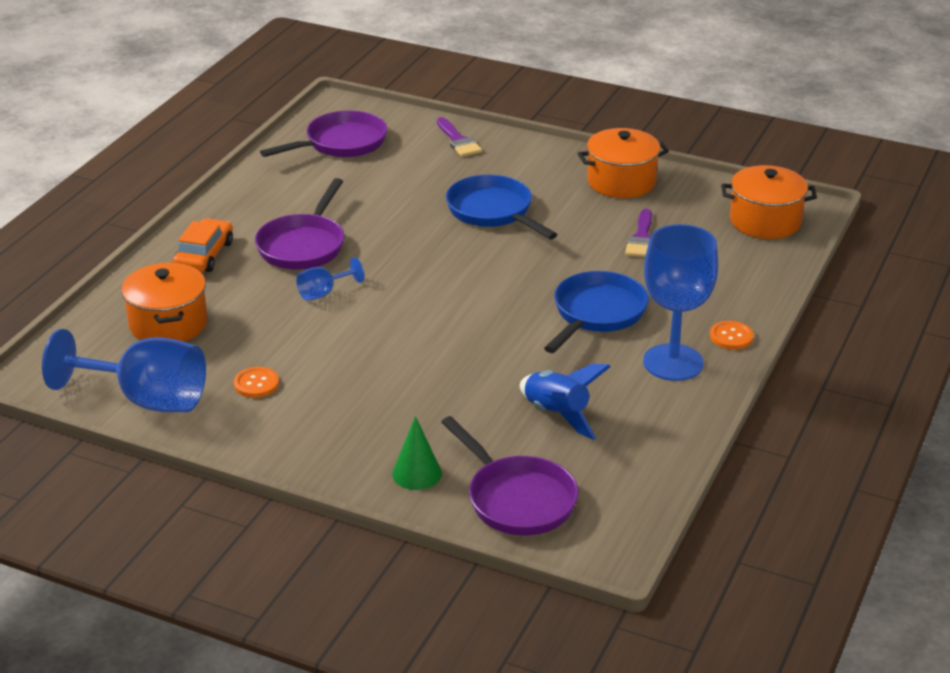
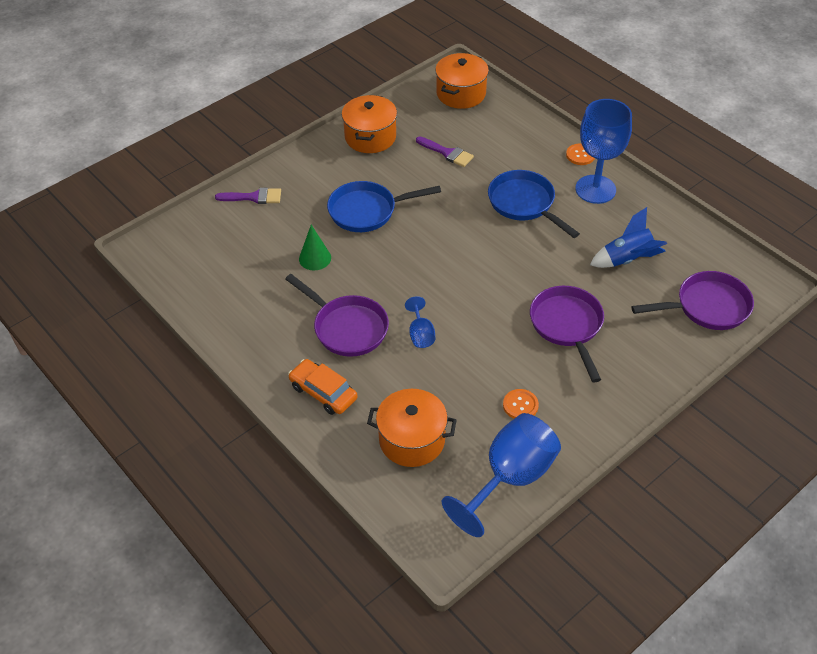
camera: 65 degrees left, 15 degrees up
(341, 143) = (207, 263): purple pan -> purple pan (567, 326)
(417, 473) = (662, 347): green cone -> green cone (315, 258)

